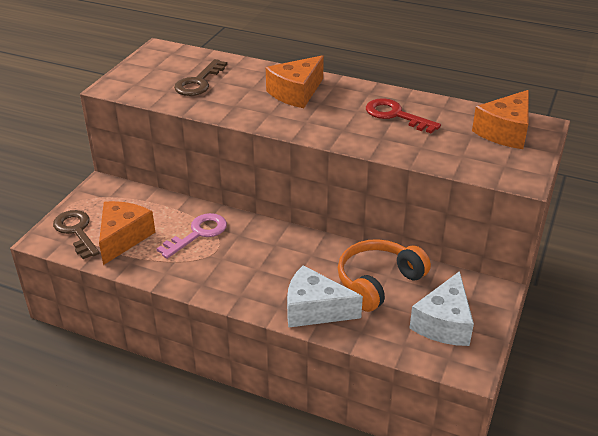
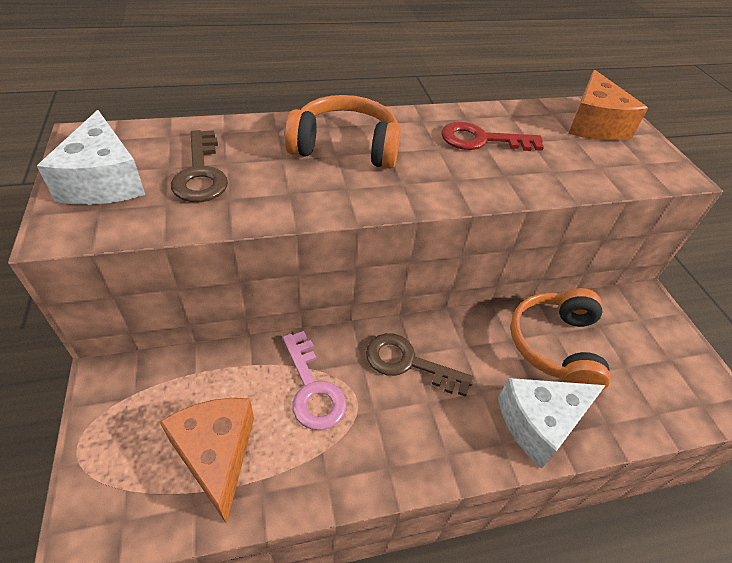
camera: 40 degrees left, 10 degrees up
(76, 231) = (131, 485): brown key -> brown key (408, 363)
(198, 233) = (312, 388): pink key -> pink key turned 150 degrees clockwise
(296, 93) = (345, 147): orange cheese -> orange headphones
(444, 323) = (655, 362): white cheese -> white cheese (104, 181)

